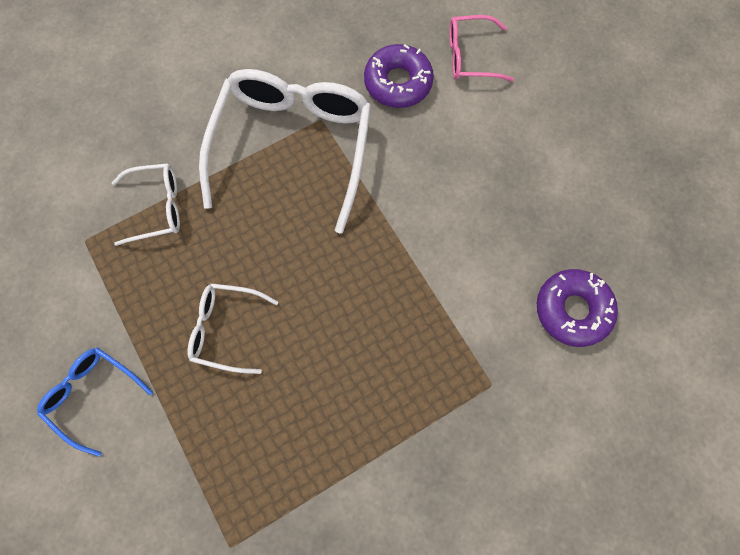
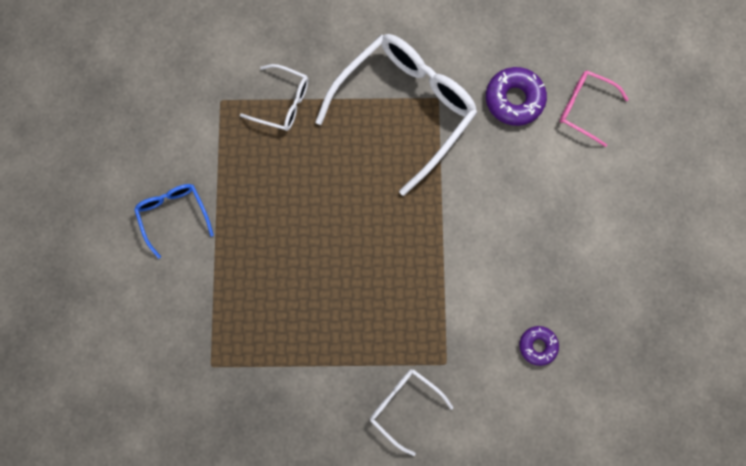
camera: 30 degrees right, 5 degrees up
(226, 329) = (284, 219): white glasses -> white glasses (404, 406)
(572, 310) = (537, 346): purple donut -> purple donut, size x0.60

